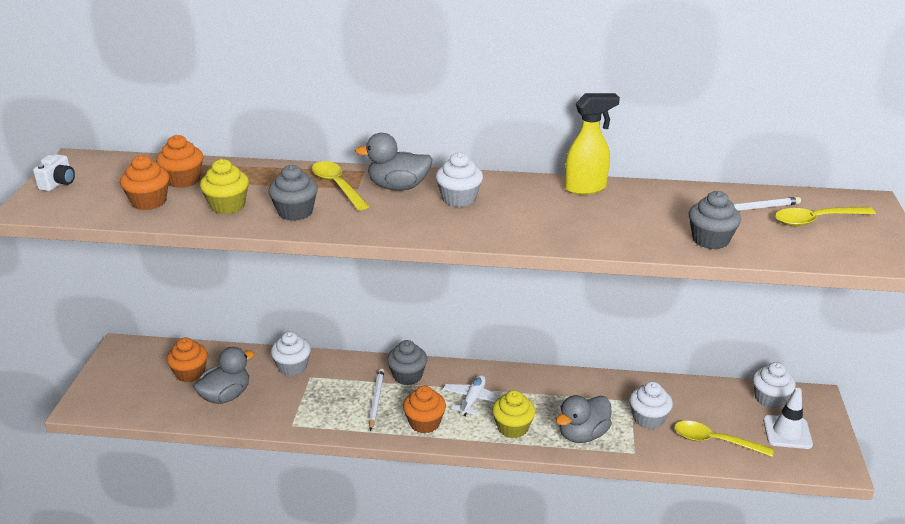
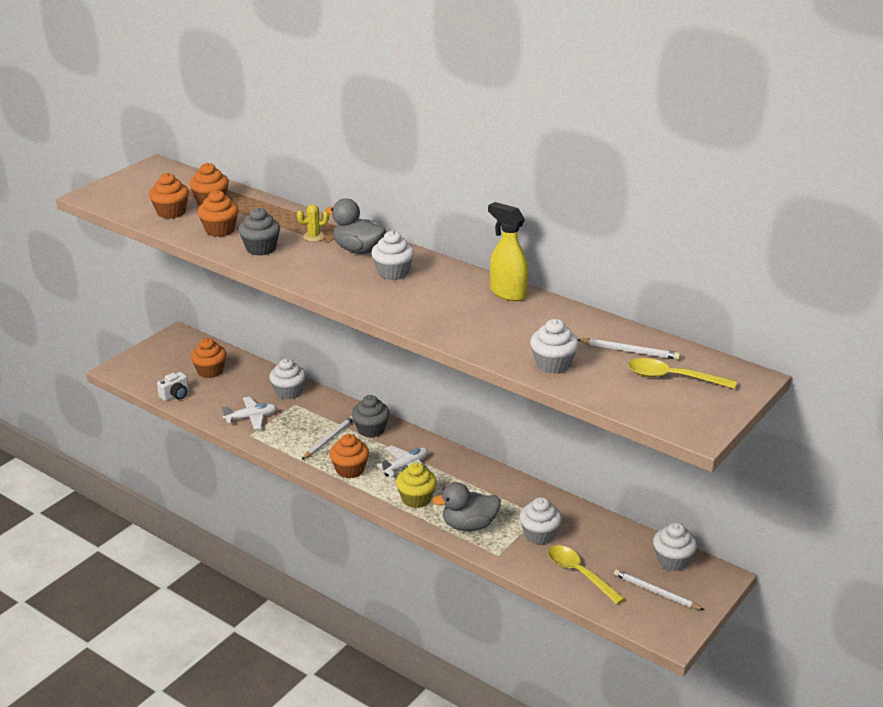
camera: 30 degrees right, 0 degrees up
(58, 183) = (127, 182): white camera -> white camera (175, 395)
(226, 396) = (221, 397): grey duck -> none
(227, 206) = (220, 230): yellow cupcake -> orange cupcake
(277, 406) = (251, 418): none -> white plane
(337, 186) = (314, 236): yellow spoon -> yellow cactus
(586, 188) = (507, 293): yellow spray bottle -> yellow spray bottle turned 150 degrees counterclockwise
(710, 240) = (553, 364): grey cupcake -> white cupcake
(787, 432) = (656, 592): white traffic cone -> white pencil

